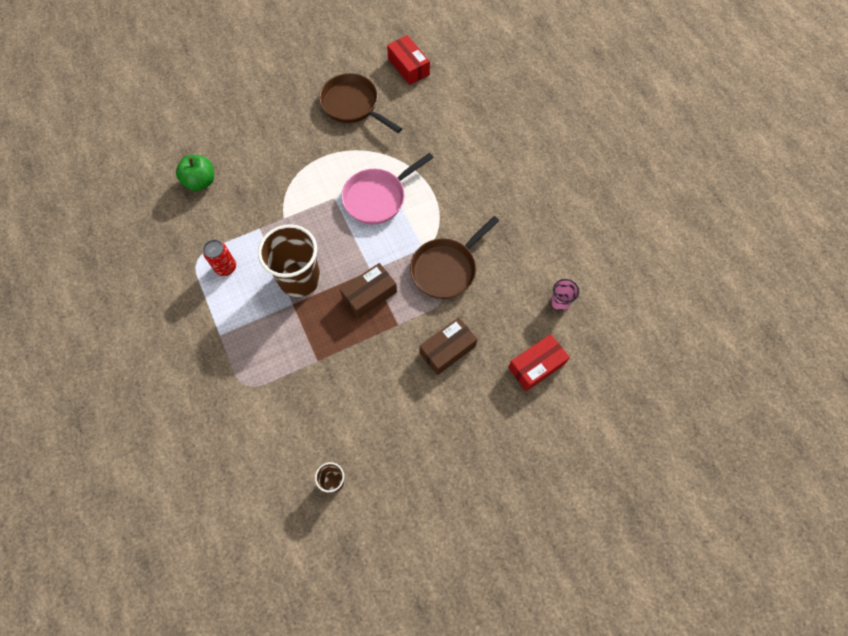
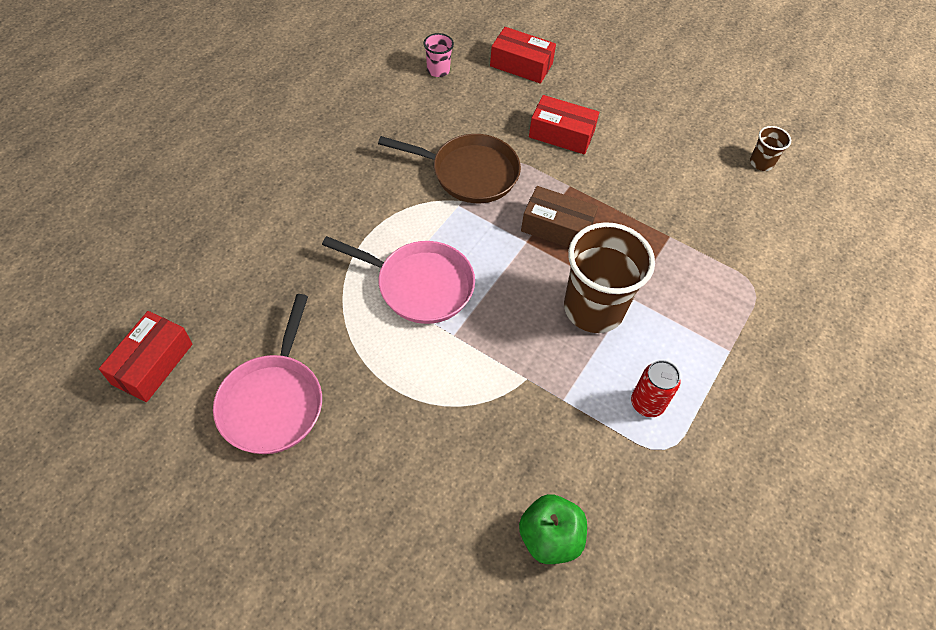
camera: 125 degrees left, 10 degrees down
(353, 105) = (273, 401): brown pan -> pink pan
(447, 350) = (561, 134): brown box -> red box

